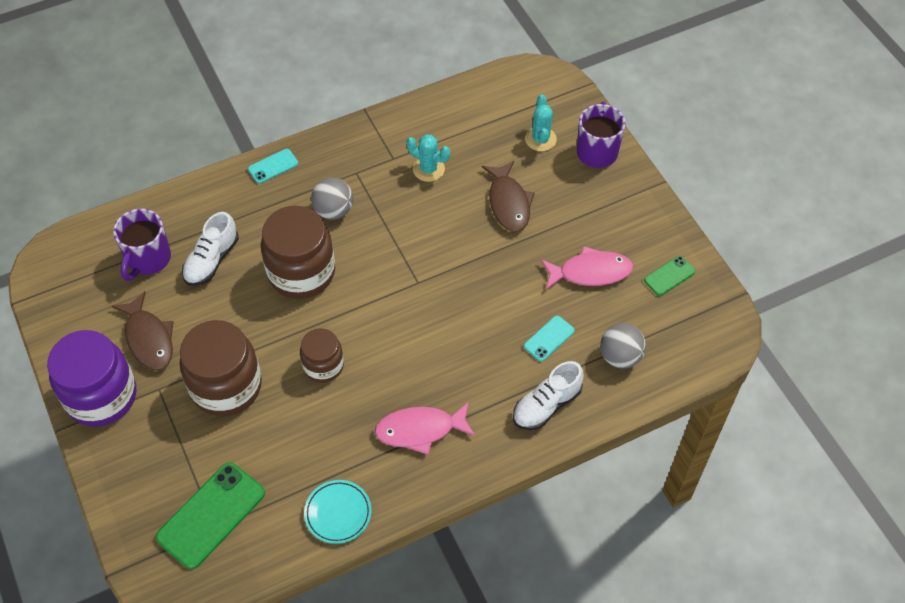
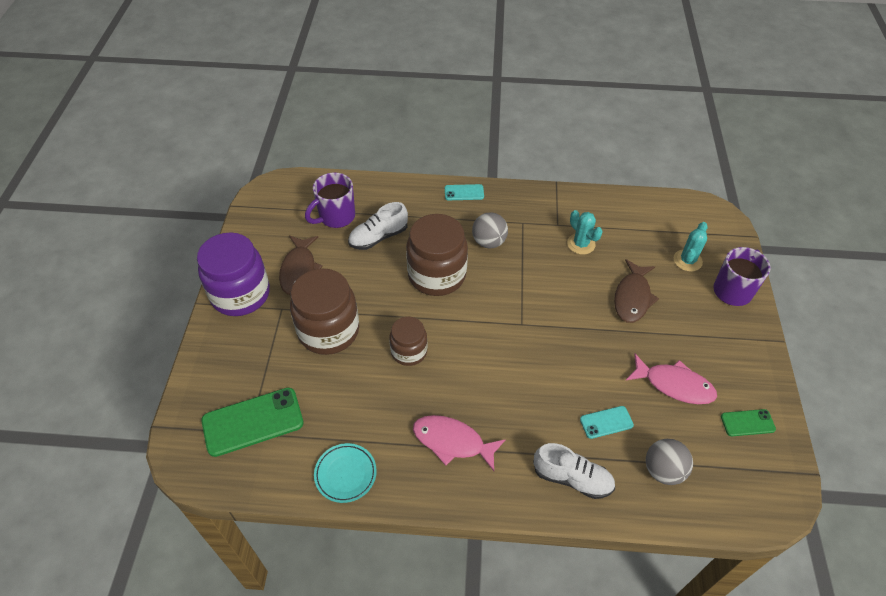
camera: 30 degrees right, 5 degrees down
(546, 405) = (572, 478): white shoe -> white shoe turned 150 degrees counterclockwise

